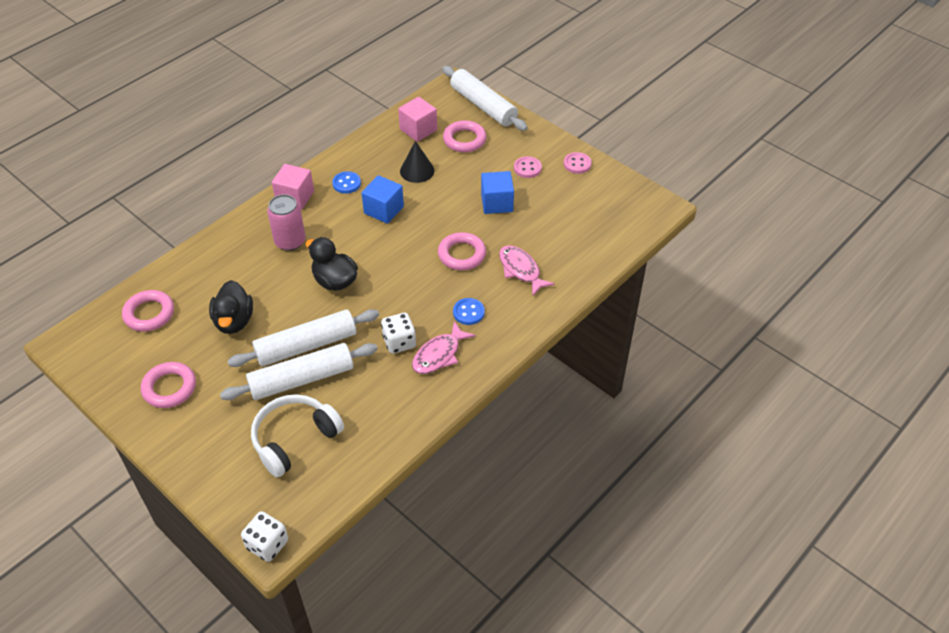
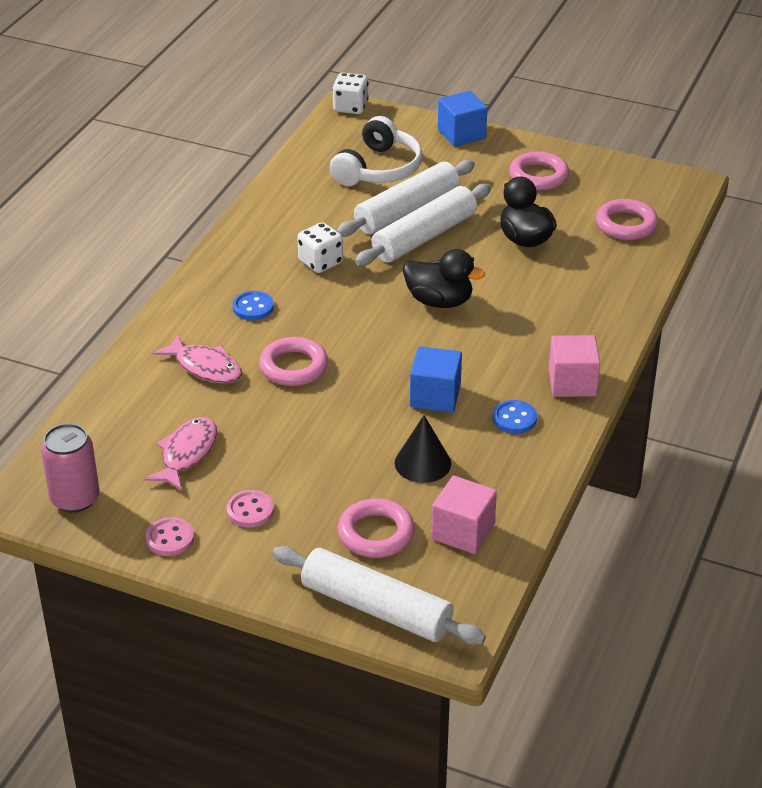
camera: 160 degrees right, 10 degrees down
(290, 241) = (531, 329): pink can -> pink can (75, 498)
(439, 355) = (267, 261): pink fish -> pink fish (186, 454)
(497, 203) = (276, 445): blue cube -> blue cube (461, 134)

